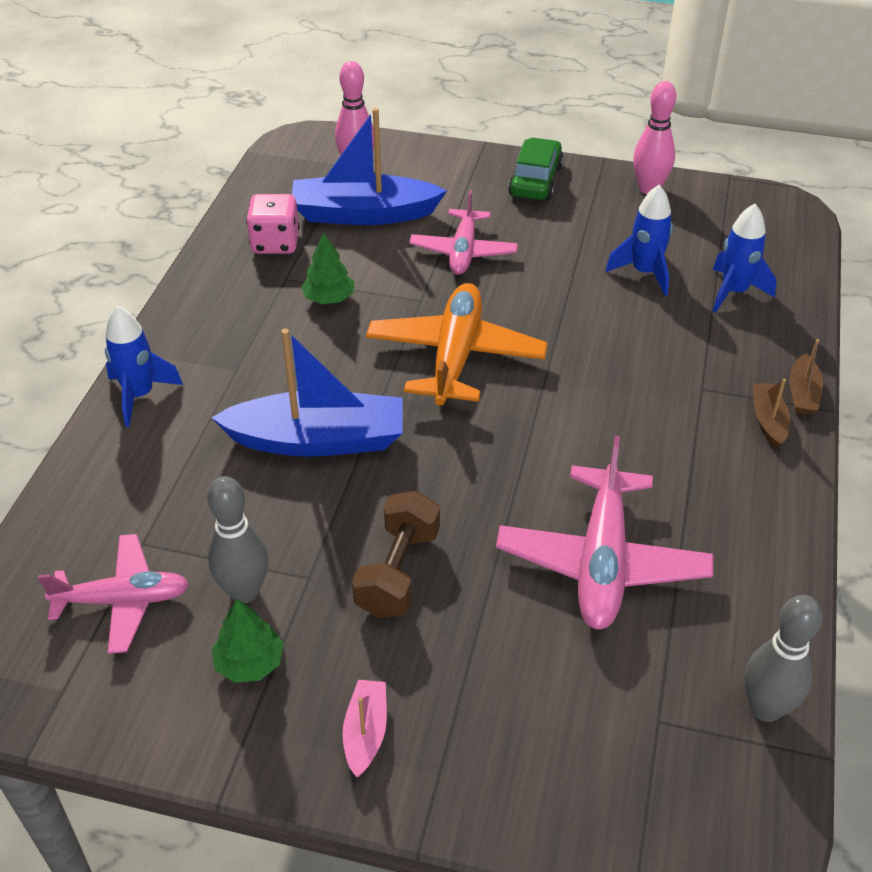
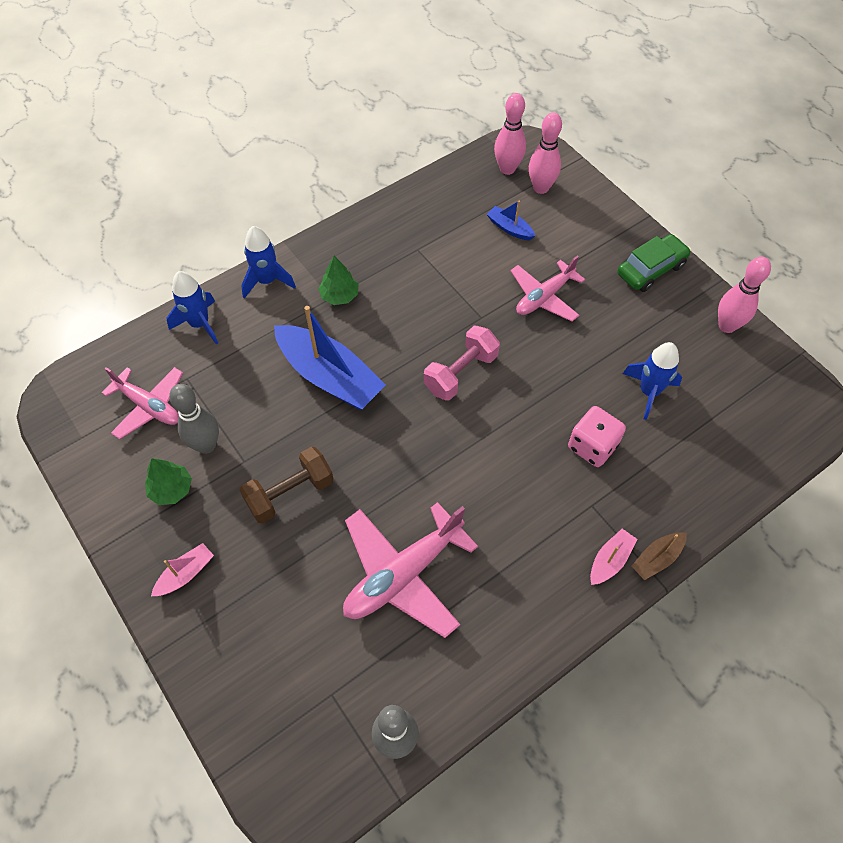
camera: 40 degrees right, 15 degrees up
(275, 243) = (435, 218): pink dice -> pink dice (592, 446)
(304, 168) = (507, 169): none -> pink bowling pin
(329, 298) = (428, 280): green tree -> green tree (339, 295)
(363, 214) = (509, 228): blue boat -> blue boat, size x0.46
(455, 356) = (461, 373): orange plane -> pink dumbbell
(734, 292) = (696, 449): blue rocket -> blue rocket (200, 324)
(768, 421) = (610, 560): brown boat -> pink boat

